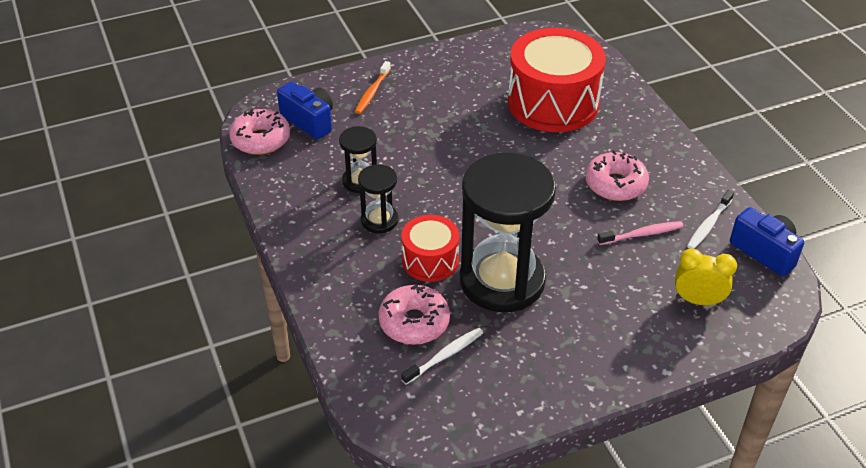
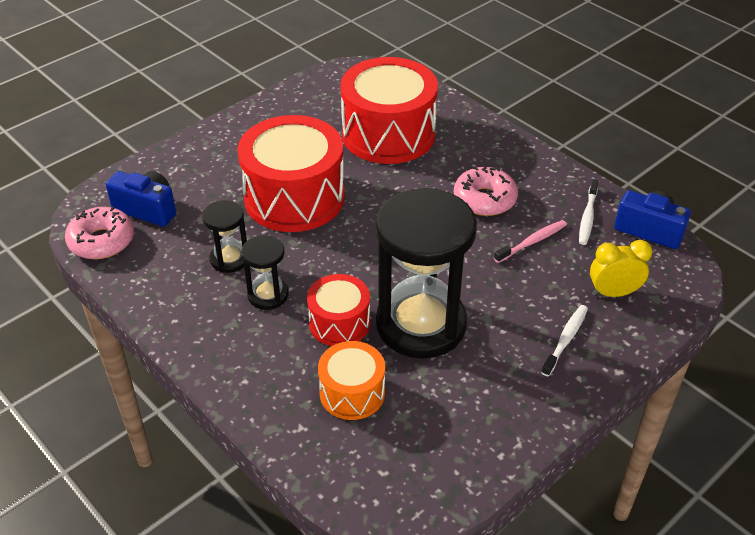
camera: 20 degrees left, 0 degrees up
(372, 92) = (201, 164): orange toothbrush -> none
(414, 322) = (352, 393): pink donut -> orange drum
(440, 141) = (294, 197): none -> red drum
(445, 356) = (399, 419): white toothbrush -> white toothbrush (565, 339)

